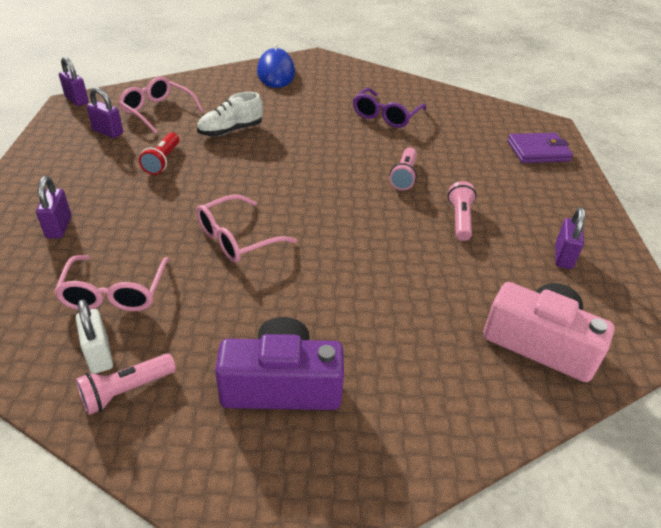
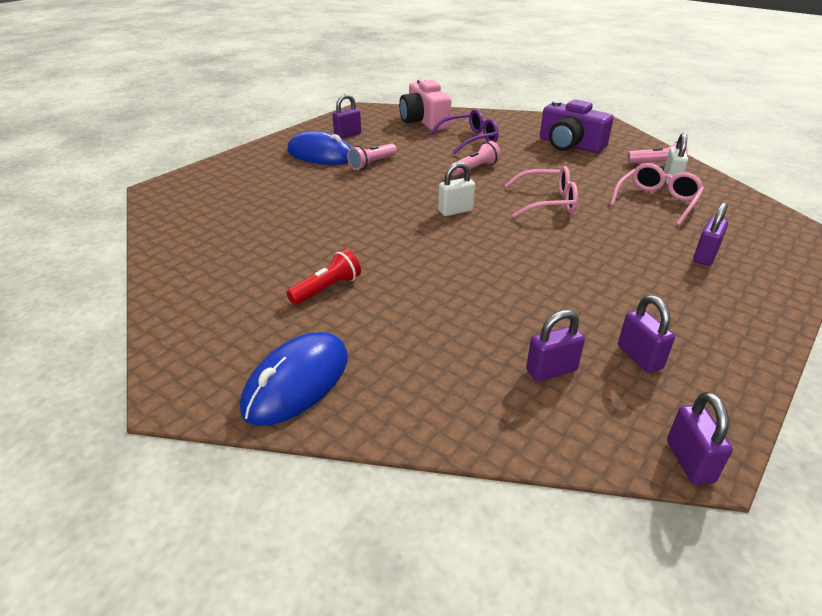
camera: 140 degrees left, 5 degrees down
(157, 111) = (551, 370): pink glasses -> purple padlock
(162, 161) = (579, 286): red flashlight -> red flashlight (327, 289)
(230, 131) = (472, 297): white shoe -> none
(311, 192) = (455, 211): none -> white padlock
(386, 116) = (277, 250): purple glasses -> purple glasses (470, 140)
(404, 176) = (362, 196): pink flashlight -> pink flashlight (475, 169)
(524, 210) = (320, 155): none -> blue mouse
(538, 151) = (223, 176): purple wallet -> none

